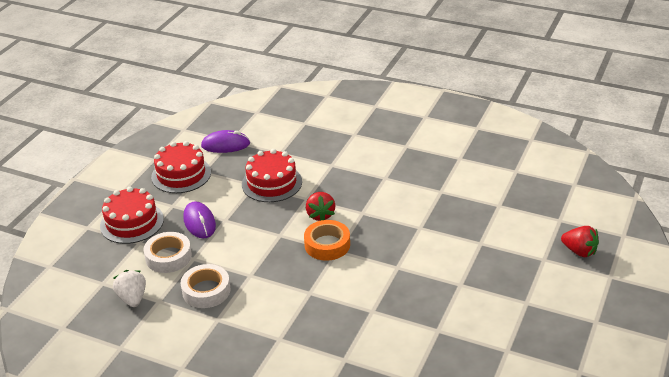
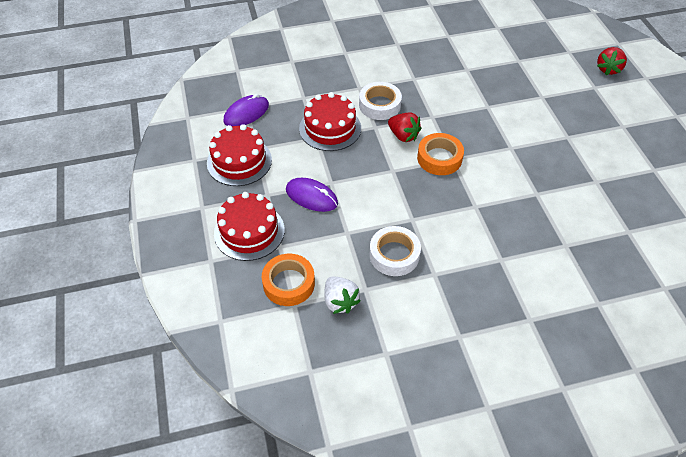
camera: 40 degrees left, 15 degrees up
(115, 268) = (289, 283): none -> orange tape
(132, 298) = (340, 301): white strawberry -> white strawberry turned 150 degrees counterclockwise
(168, 257) = (324, 244): white tape -> white tape (379, 105)
(579, 251) = (608, 69): red strawberry -> red strawberry turned 120 degrees clockwise

